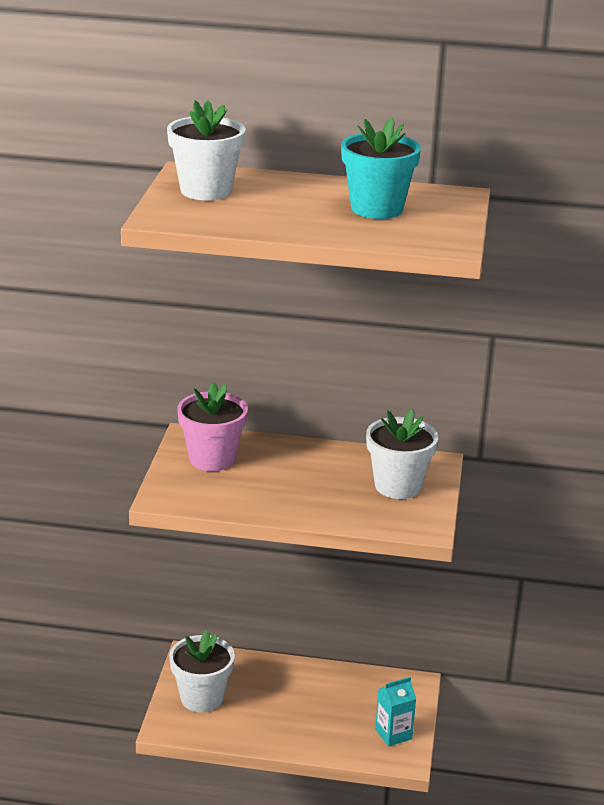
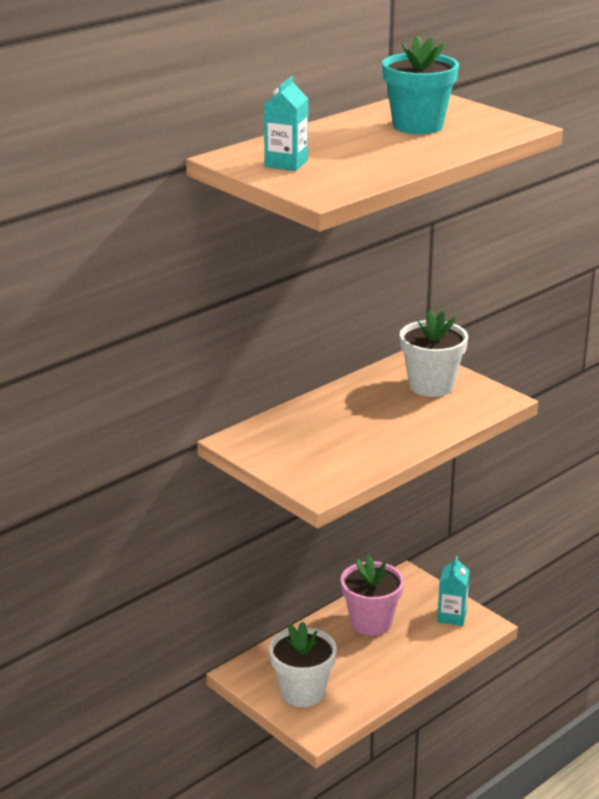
camera: 50 degrees left, 0 degrees up
(206, 191) = (286, 163): white flower pot -> turquoise carton
(212, 459) = (287, 444): pink flower pot -> pink flower pot (371, 622)

